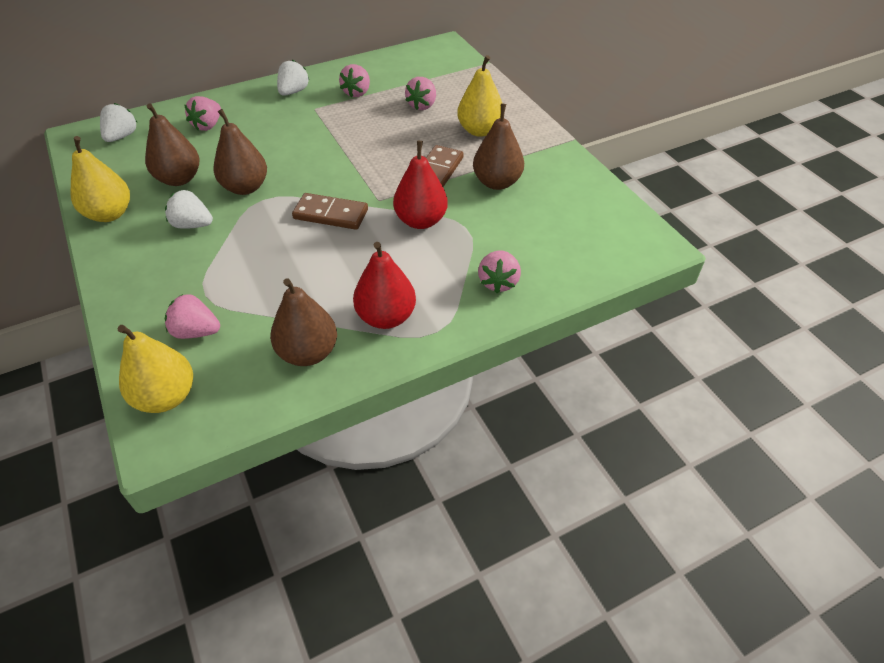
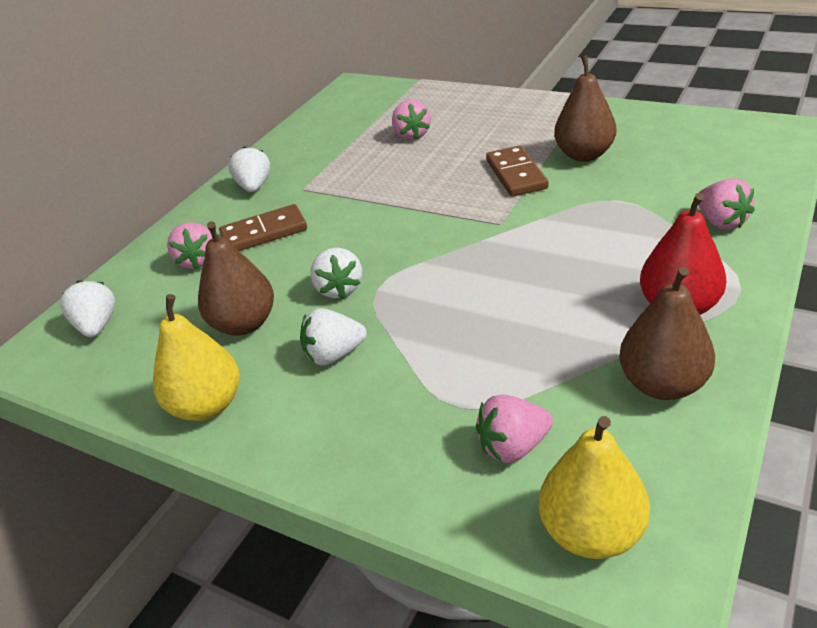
camera: 30 degrees left, 10 degrees down
(245, 187) = (339, 289): brown pear -> white strawberry
(331, 214) = (473, 260): brown domino -> brown domino (264, 232)
(357, 93) = (327, 156): pink strawberry -> none
(421, 221) = (570, 217): red pear -> none
(479, 130) = (500, 127): yellow pear -> none

